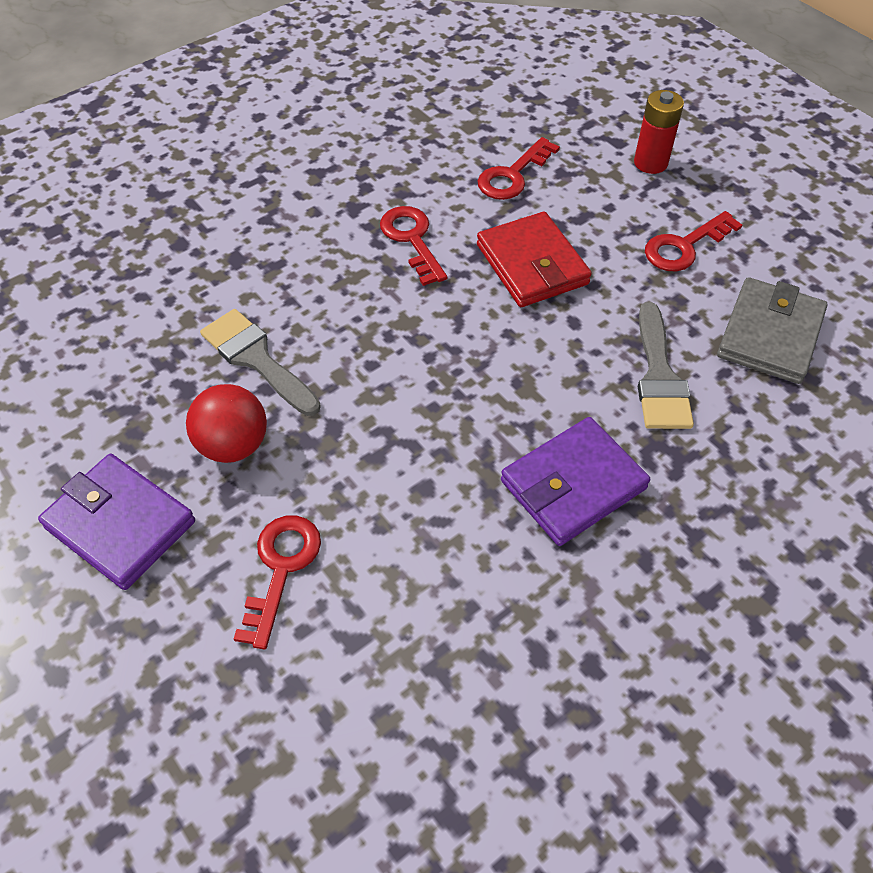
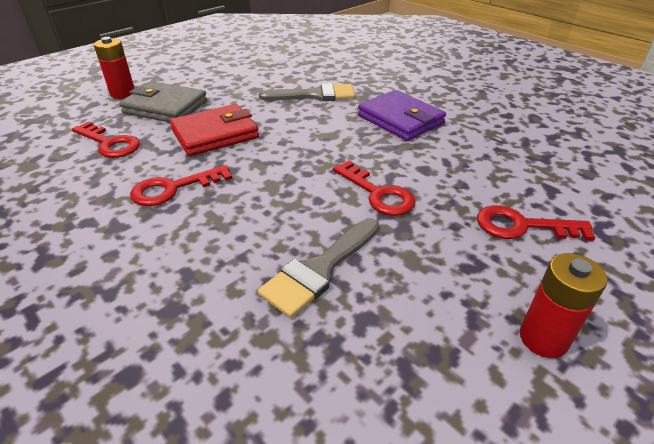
camera: 95 degrees left, 15 degrees down
(120, 524) = (543, 338): purple wallet -> red battery
(233, 445) = (423, 270): red ball -> none
(684, 246) = (208, 86): red key -> red key (378, 193)
(769, 335) = (282, 68): grey wallet -> grey wallet (165, 107)

